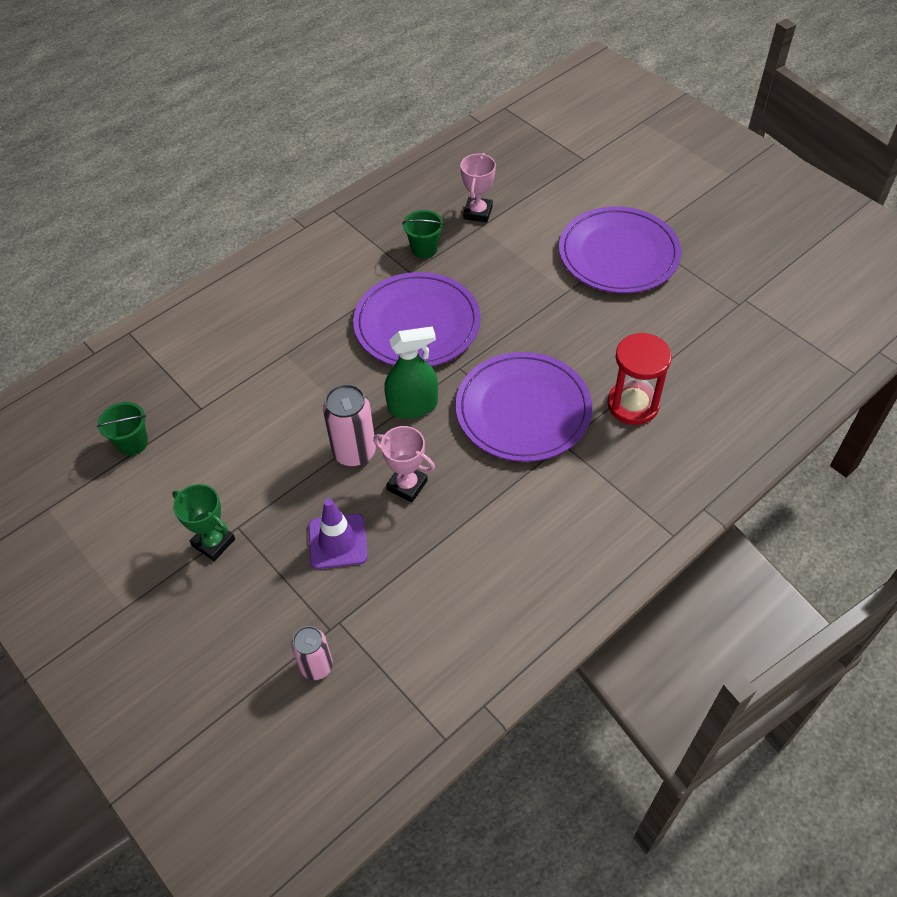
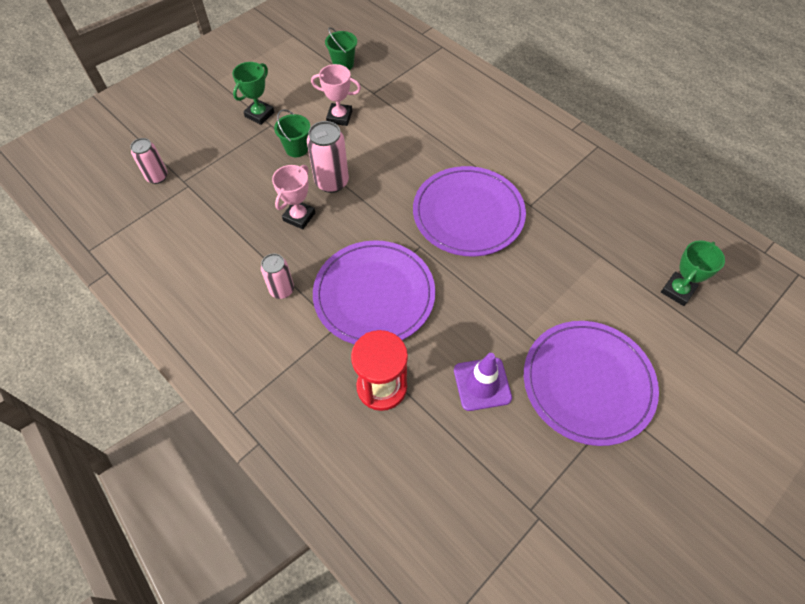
camera: 85 degrees right, 5 degrees up
(337, 541) = (253, 179): purple traffic cone -> purple traffic cone (482, 384)
(413, 406) = (377, 216): green spray bottle -> none
(424, 249) = (562, 214): green bucket -> green bucket (296, 148)
(477, 212) = (621, 254): pink trophy -> pink trophy (339, 117)
(515, 498) = (282, 290): none -> pink can
(521, 182) = (677, 290): none -> green trophy

